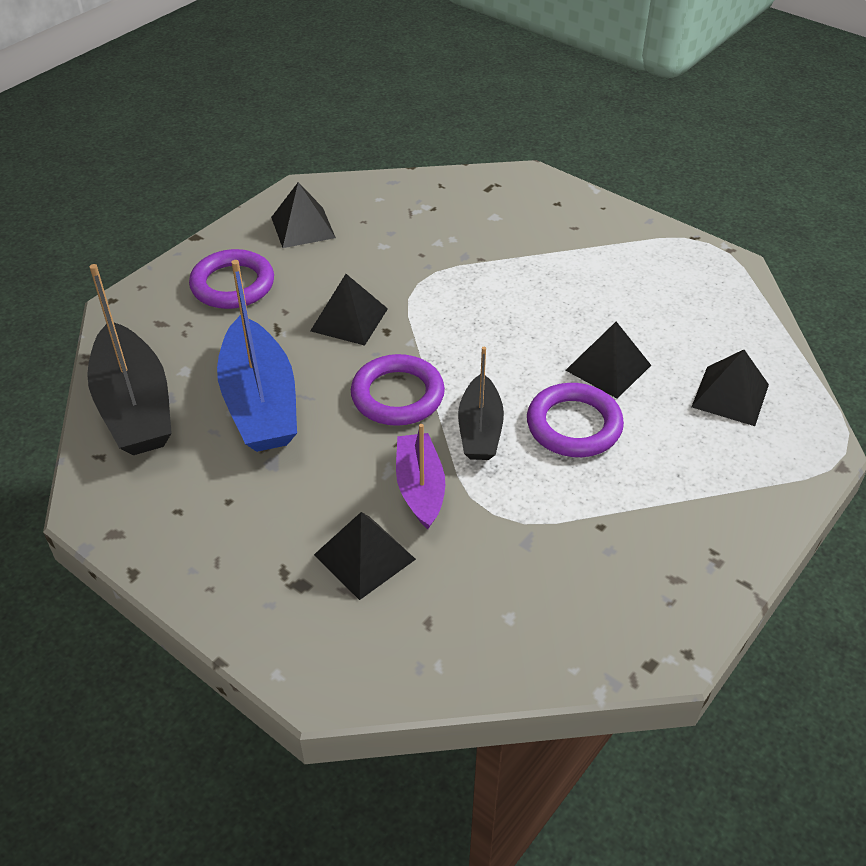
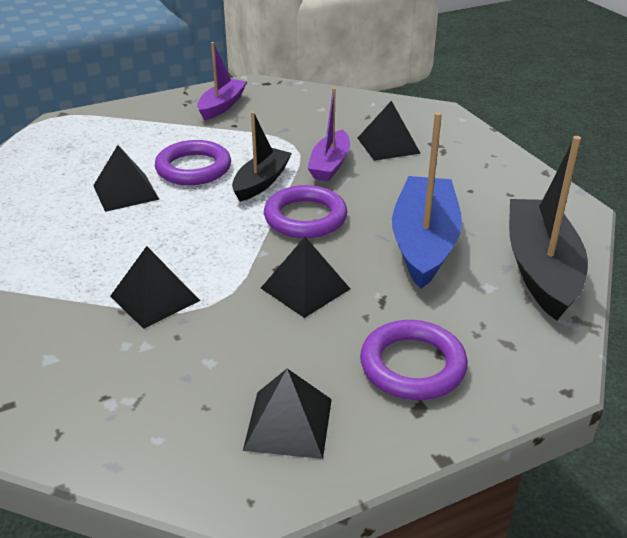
camera: 155 degrees left, 10 degrees down
(658, 566) = (222, 106): none -> purple boat
(730, 395) = (68, 156): black pyramid -> black pyramid (154, 298)

